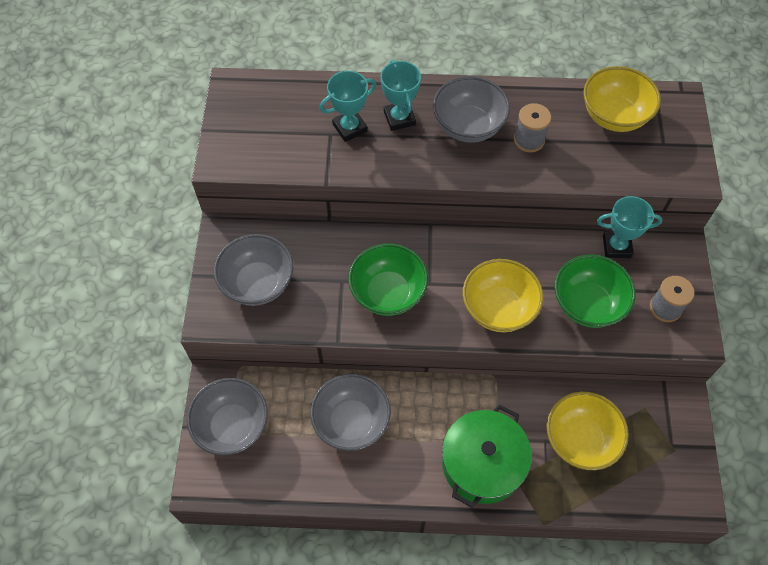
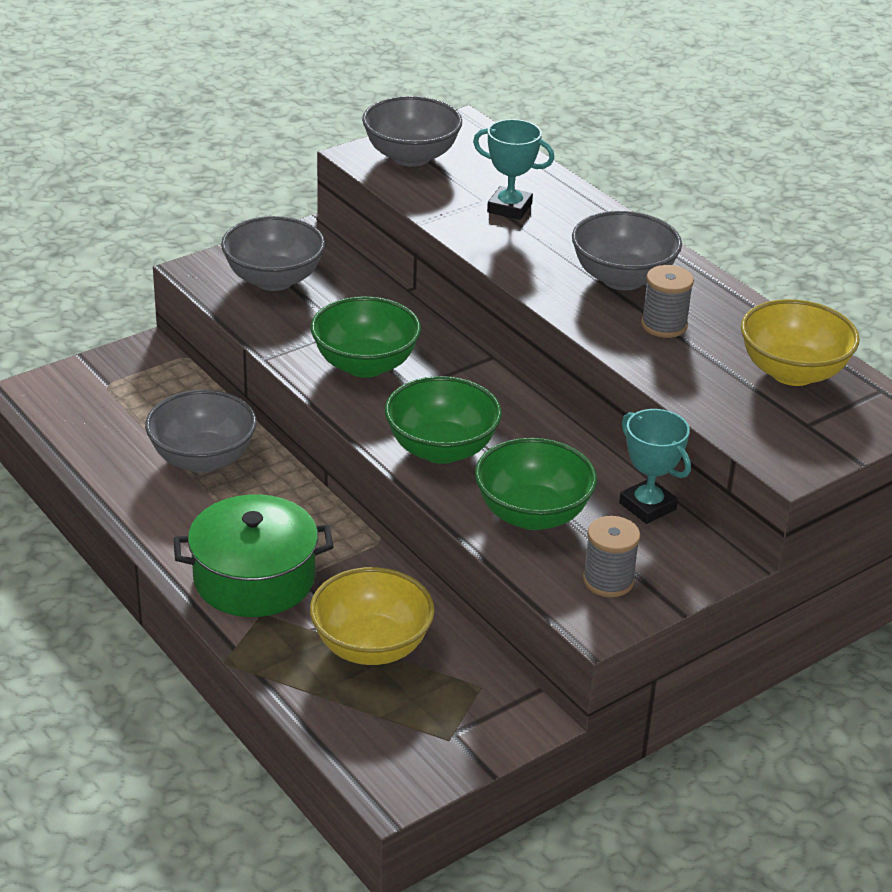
camera: 50 degrees right, 25 degrees down
(232, 426) = (112, 383): grey bowl -> grey bowl (411, 157)
(399, 118) = (567, 232): turquoise trophy -> none
(498, 308) = (441, 449): yellow bowl -> green bowl

